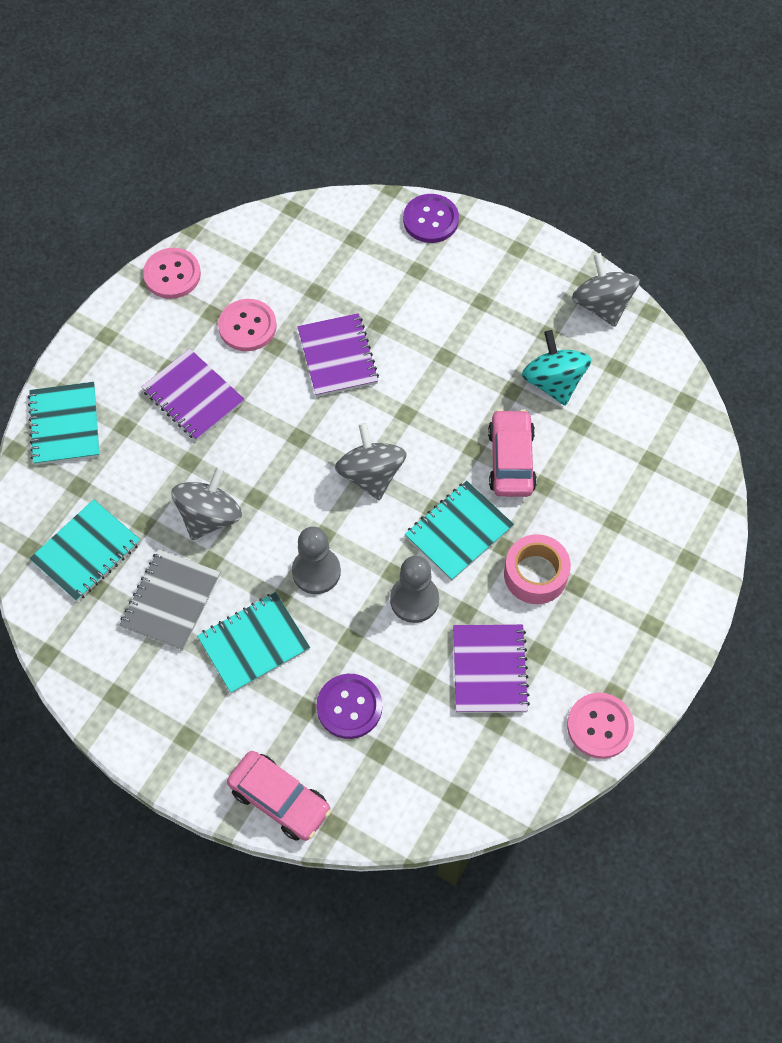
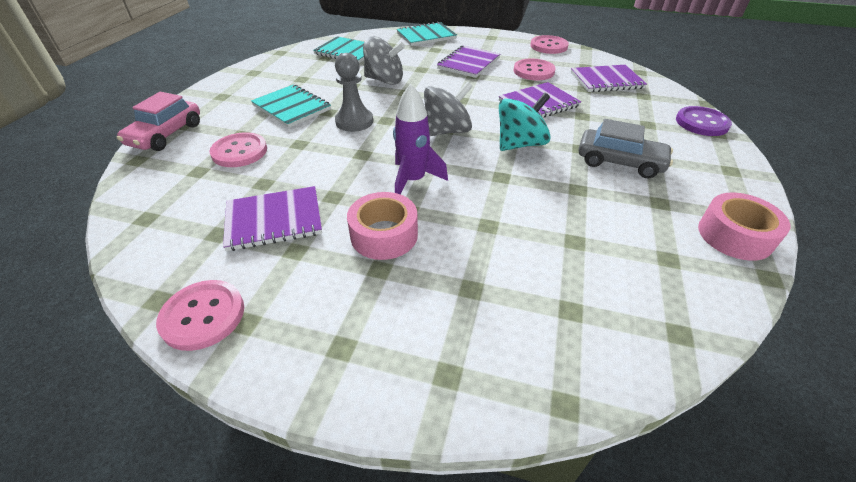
camera: 75 degrees right, 20 degrees down
(170, 601) = (320, 78): grey notebook -> none
(303, 257) = (606, 80): none -> purple notebook
(349, 707) = (239, 152): purple button -> pink button
(414, 600) = (340, 167): grey pawn -> none
(458, 532) = (413, 180): turquoise notebook -> purple rocket
(479, 334) = (619, 162): none -> grey car
(511, 460) = (503, 200): pink car -> none
(553, 382) = (609, 214): turquoise spinning top -> turquoise spinning top (520, 144)
(602, 305) = (734, 235): grey spinning top -> pink tape

